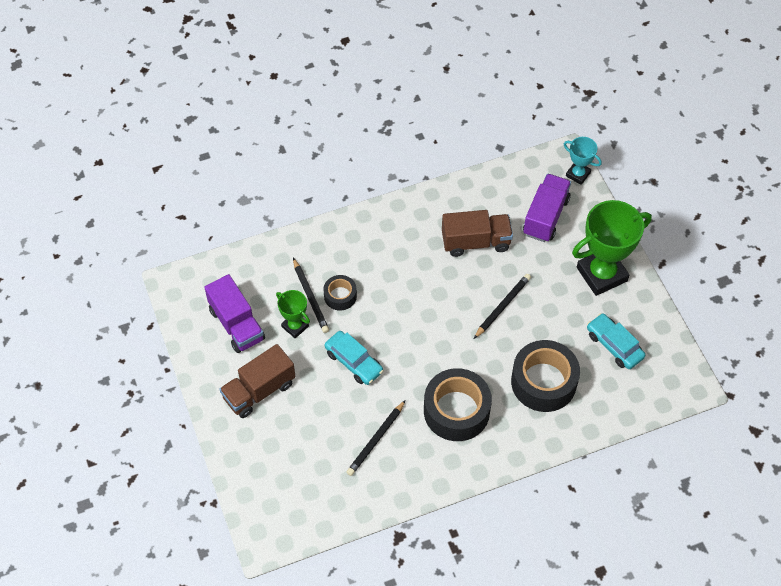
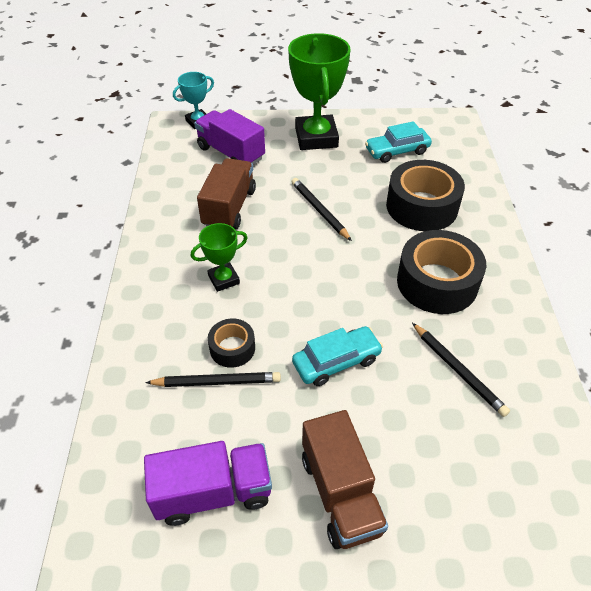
camera: 70 degrees left, 10 degrees down
(295, 326) = (253, 414): green trophy -> green trophy (224, 279)

